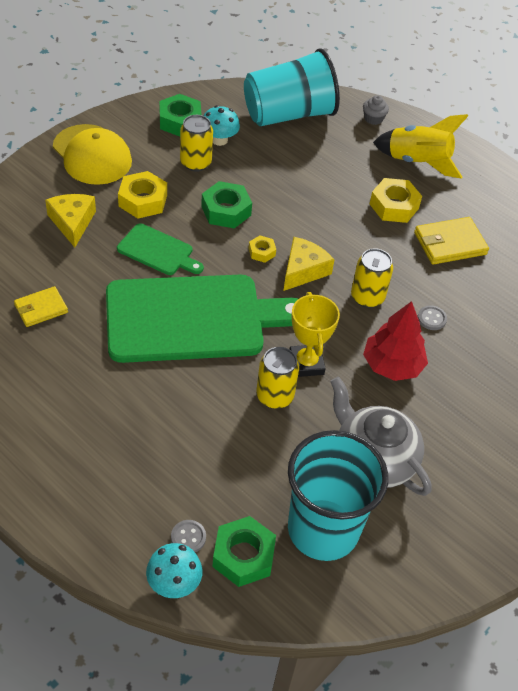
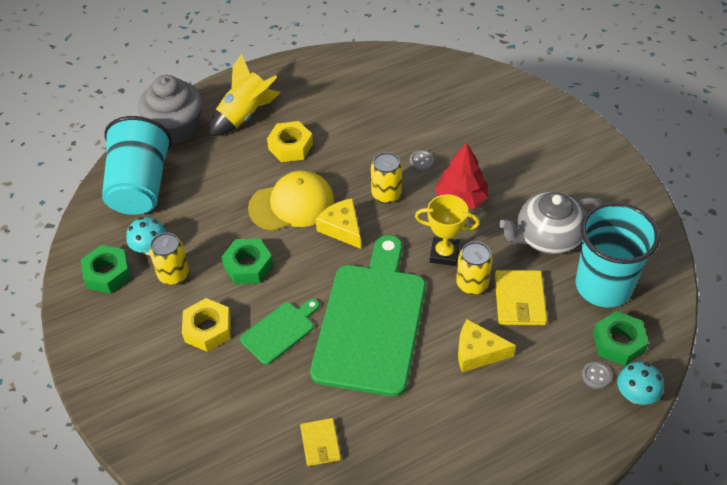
camera: 65 degrees left, 0 degrees up
(72, 222) = (214, 396): yellow cheese -> yellow cheese (477, 352)
(92, 155) = (122, 360): yellow cap -> yellow cap (292, 204)
(262, 252) = (310, 252): yellow nut -> none
(373, 119) = (176, 128): grey cupcake -> grey cupcake, size x2.49
(450, 243) = (346, 125): yellow wallet -> yellow wallet (519, 300)

